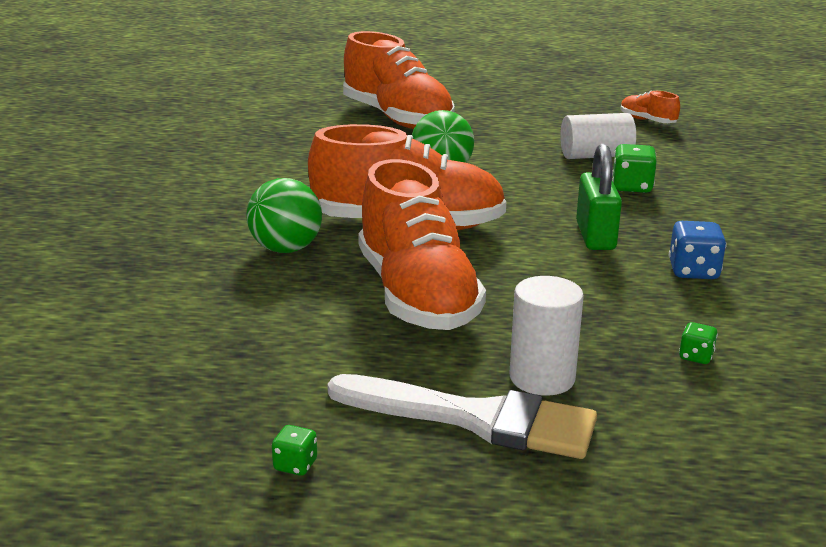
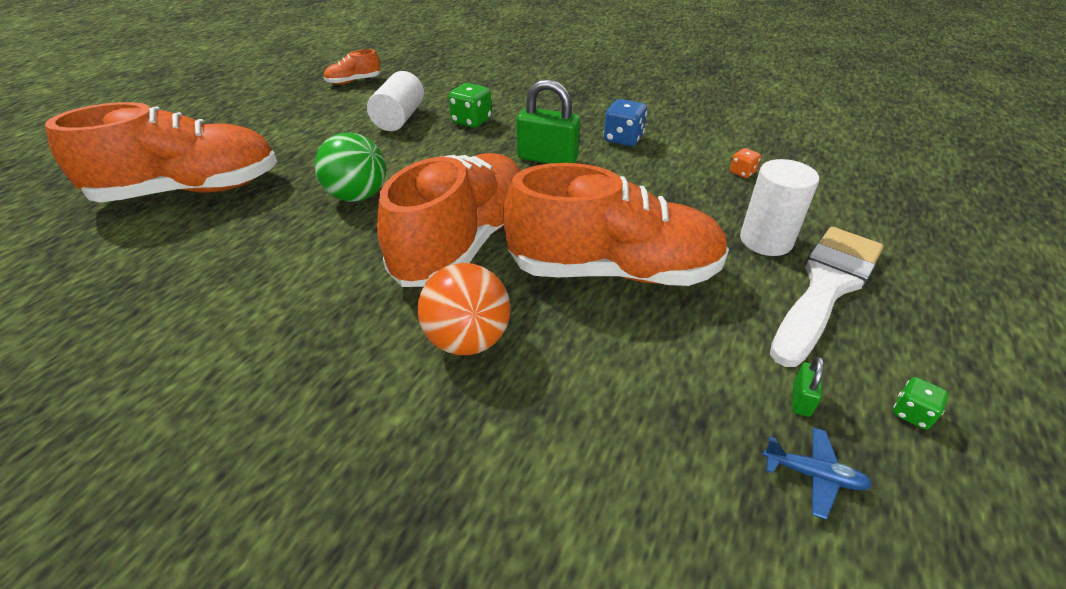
camera: 70 degrees left, 15 degrees up
(201, 407) = (813, 475): none -> blue plane
(286, 249) = (467, 340): green ball -> orange ball
(287, 401) = (801, 399): none -> green padlock
(696, 356) = (742, 173): green dice -> orange dice

